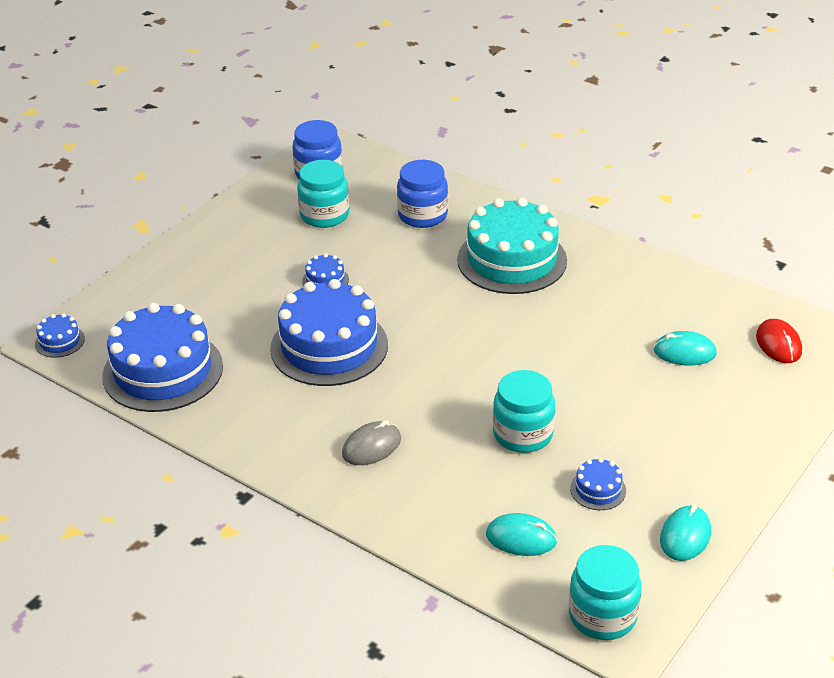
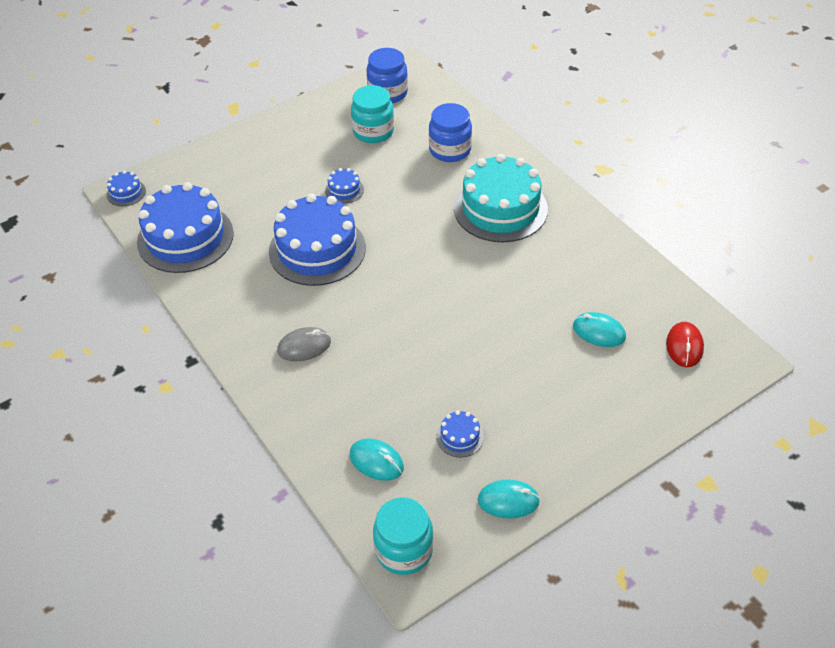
camera: 20 degrees right, 10 degrees up
(523, 434) = (426, 369): turquoise jar -> none
(685, 536) = (508, 501): turquoise mouse -> turquoise mouse turned 45 degrees clockwise

